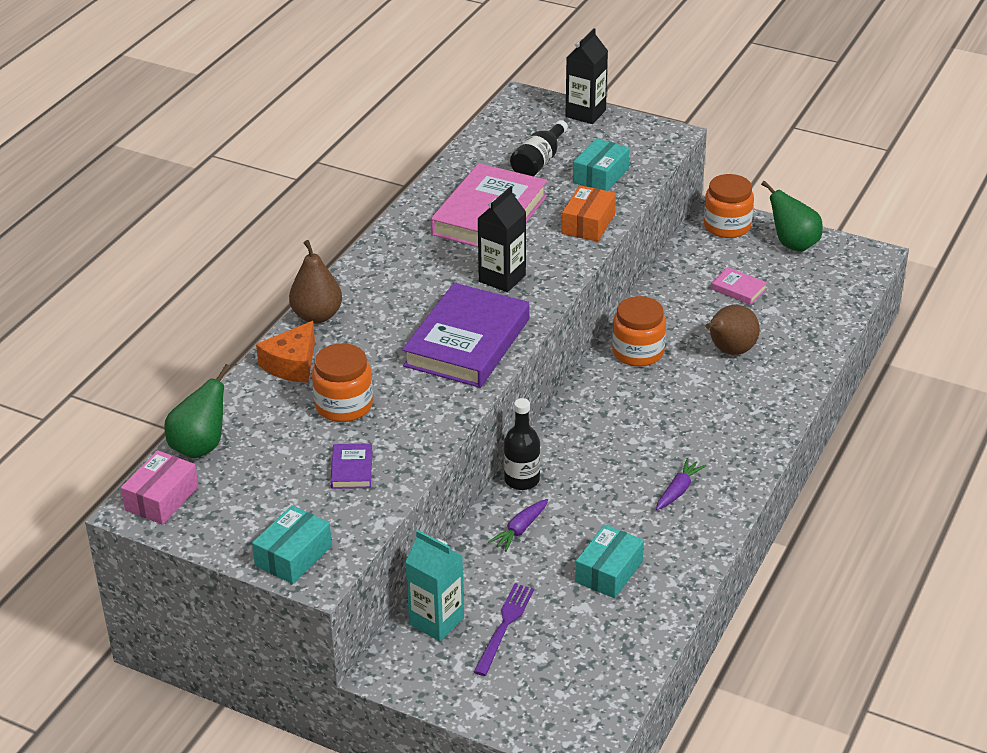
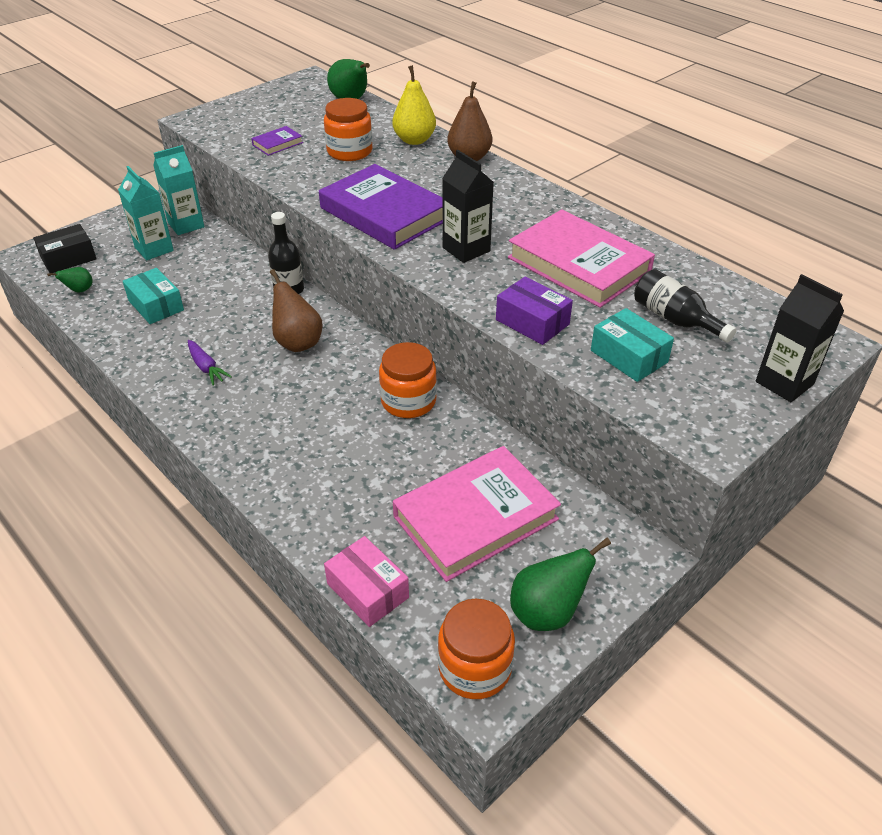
camera: 110 degrees right, 5 degrees up
(162, 498) = (312, 85): pink box -> pink box (367, 590)
(292, 364) = (414, 140): orange cheese -> yellow pear
(293, 556) = (217, 115): turquoise box -> none
(351, 469) = (277, 144): purple book -> purple book turned 60 degrees counterclockwise
(504, 626) = (154, 249): purple fork -> turquoise carton
(520, 530) = (236, 276): purple carrot -> none
(566, 699) = (68, 258): none -> black box
(588, 224) = (532, 322): orange box -> purple box
(621, 652) = (79, 290): none -> green pear
(727, 226) = (614, 557): orange jar -> orange jar (475, 668)
(729, 351) = (369, 469): brown pear -> brown pear (298, 342)
(738, 289) = (475, 518): pink book -> pink book, size x2.35

